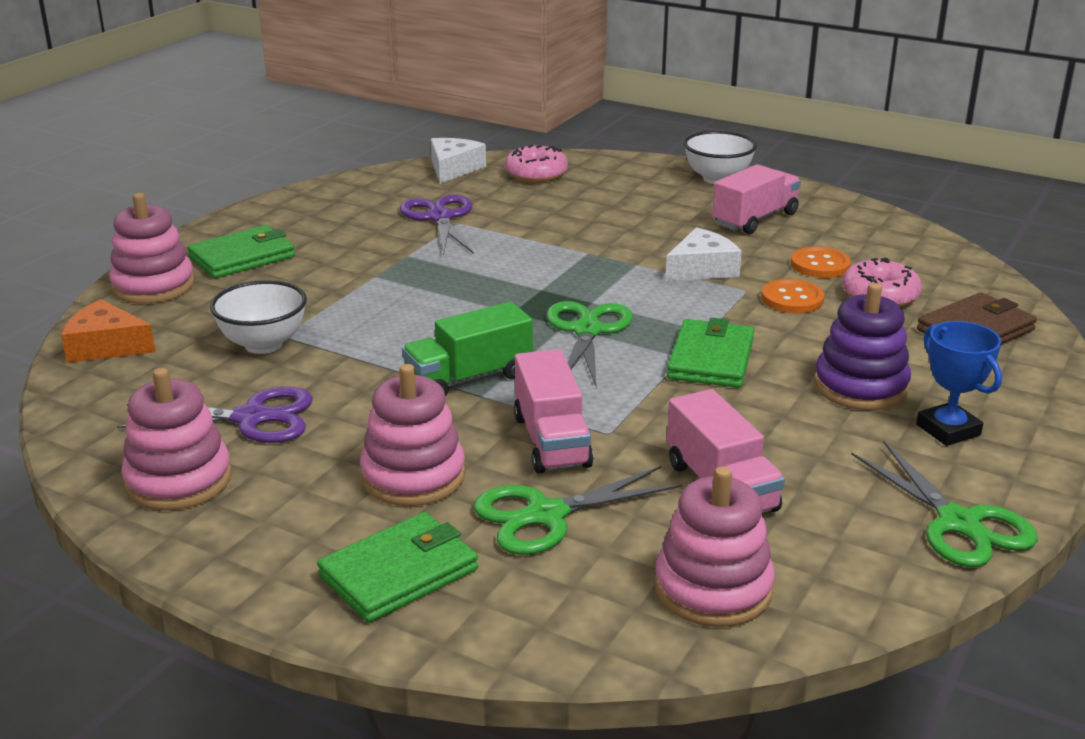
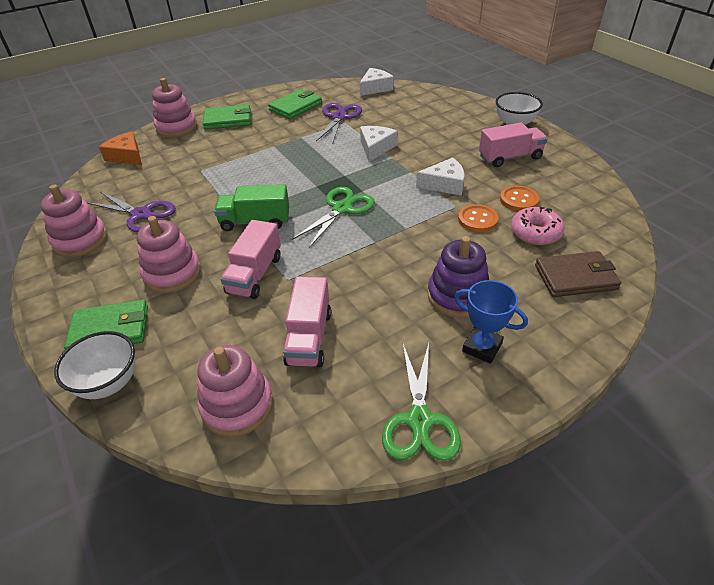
camera: 30 degrees right, 15 degrees up
(263, 344) = (187, 173): white bowl -> white bowl (109, 383)
(536, 174) = (414, 100): pink donut -> none
(546, 515) = (206, 321): green scissors -> none
(548, 246) = (376, 148): none -> white cheese
(711, 359) = (389, 248): green wallet -> green wallet (295, 107)
(948, 430) = (482, 347): blue trophy -> blue trophy turned 60 degrees counterclockwise

